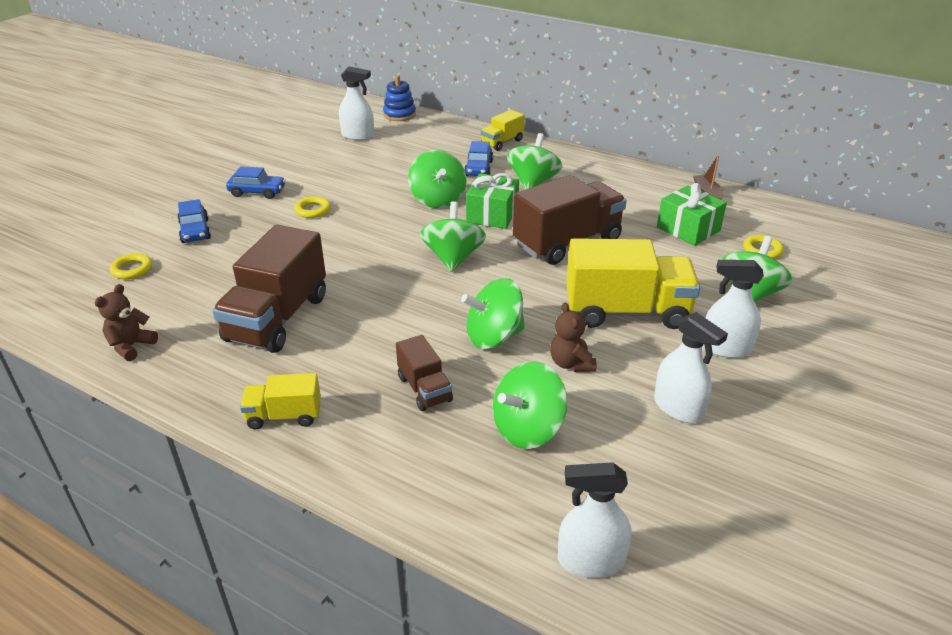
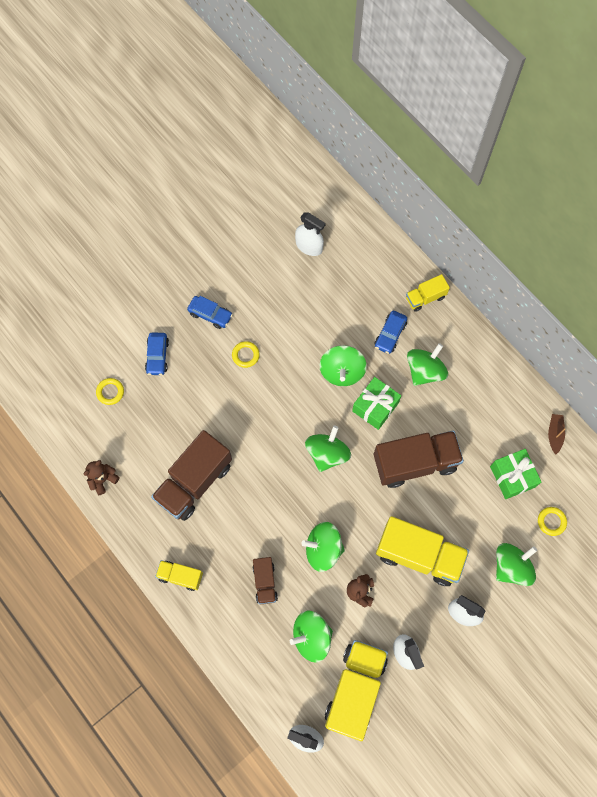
camera: 20 degrees right, 35 degrees up
(399, 114) = (355, 217): blue stacking toy -> none
(633, 471) = (355, 689): none -> yellow truck

